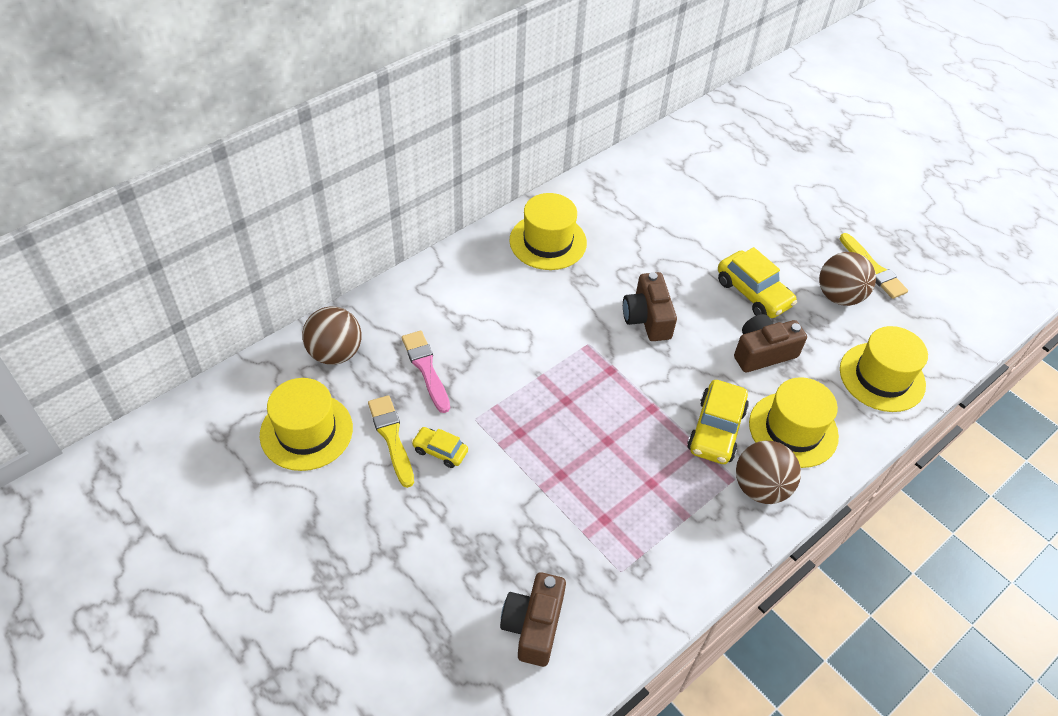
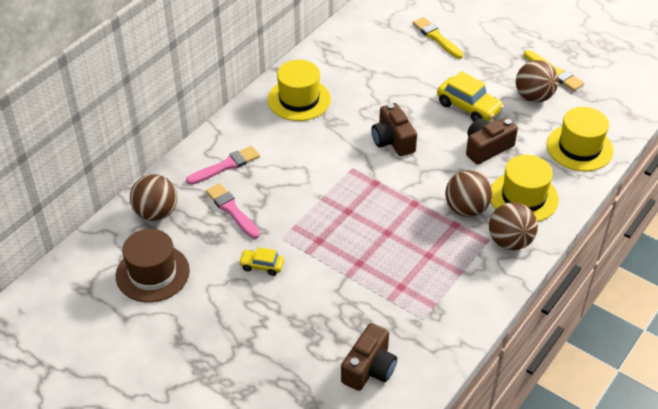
camera: 10 degrees left, 5 degrees down
(306, 431) = (152, 273): yellow hat -> brown hat
(391, 437) = (221, 264): yellow brush -> yellow brush (436, 37)
(436, 309) = (226, 166): none -> pink brush
(533, 625) = (369, 368): brown camera -> brown camera turned 150 degrees counterclockwise
(716, 430) = (466, 209): yellow car -> brown ball

